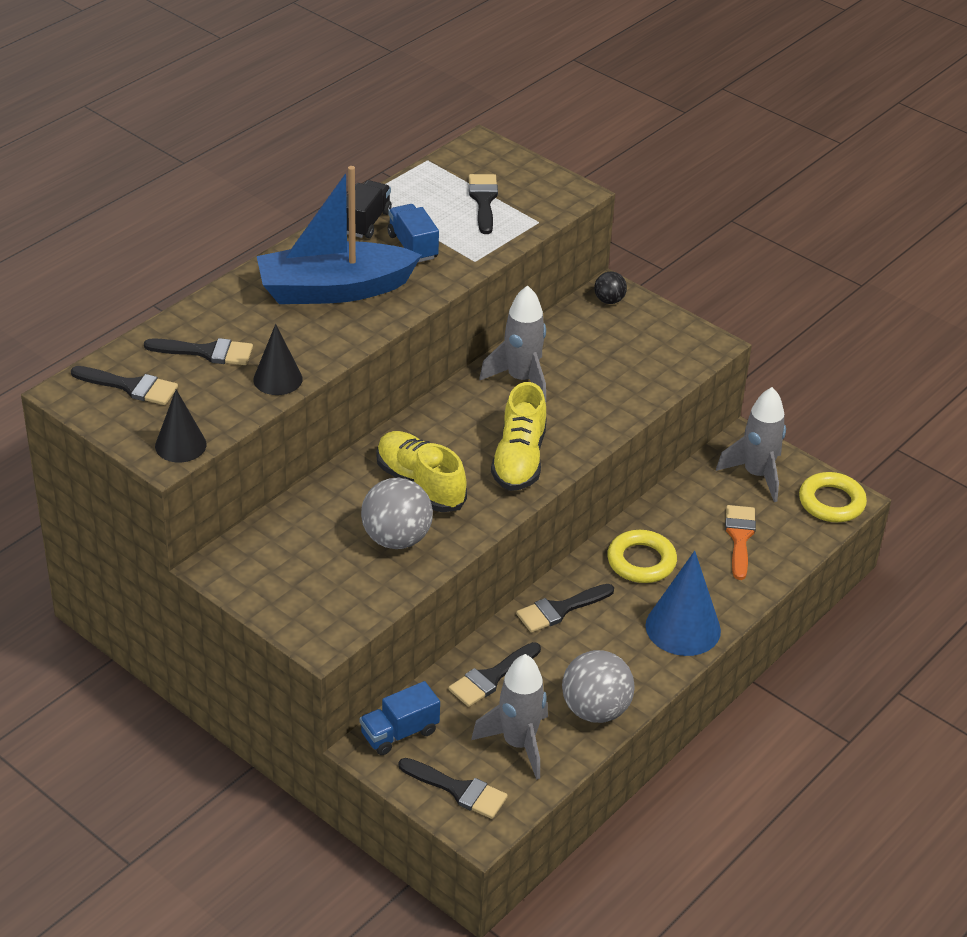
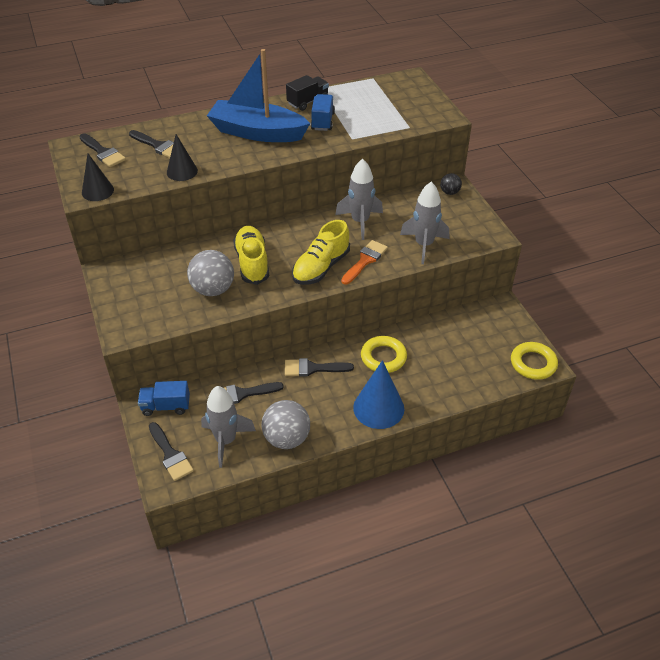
camera: 30 degrees right, 5 degrees up
(483, 200) = (386, 107): black brush -> none
(739, 537) = (456, 364): orange brush -> orange brush (365, 260)
(756, 475) = (495, 329): grey rocket -> grey rocket (423, 245)

